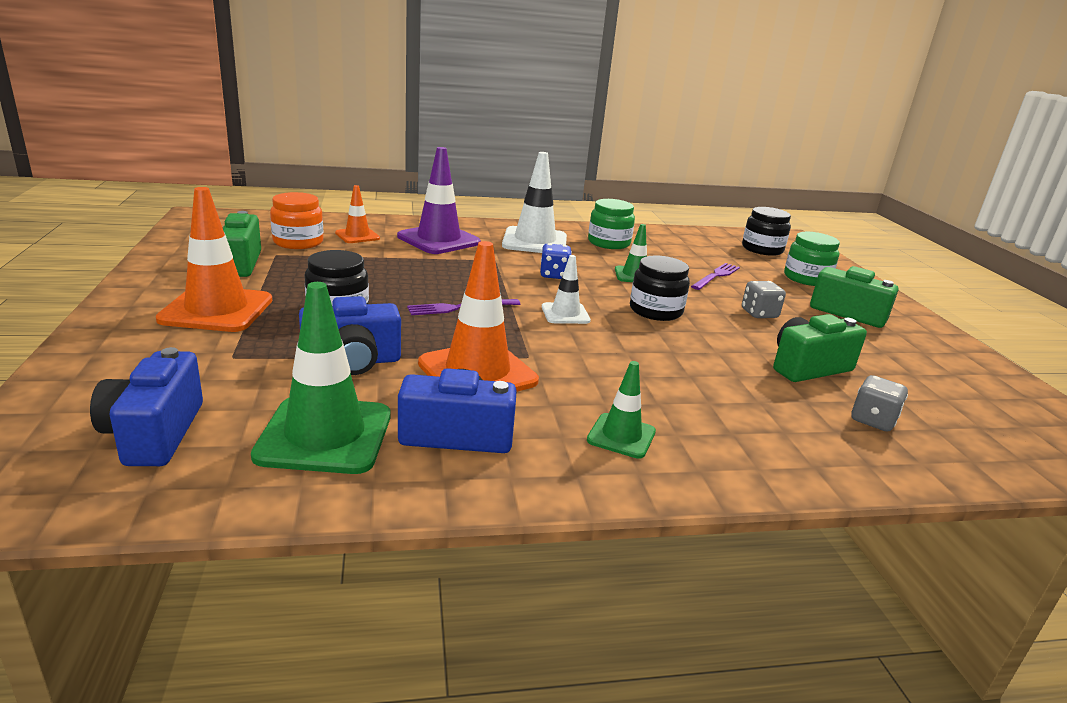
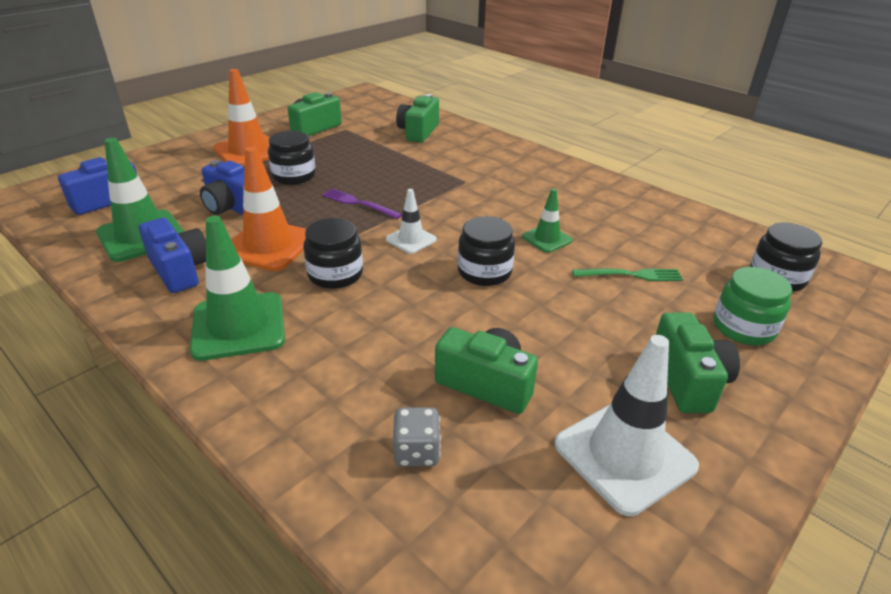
camera: 55 degrees right, 10 degrees up
(298, 242) = (375, 125): orange jar -> none
(357, 236) = (418, 132): orange traffic cone -> green camera
(438, 240) = (464, 152): purple traffic cone -> none
(535, 241) = (535, 179): white traffic cone -> white traffic cone (624, 455)
(554, 275) = (479, 210): blue dice -> none
(582, 362) = (335, 274): none -> black jar
(609, 243) = (601, 204): green jar -> none
(621, 436) = (238, 326): green traffic cone -> green traffic cone, size x1.82
(716, 276) = (631, 275): purple fork -> green fork
(759, 314) = (575, 324): grey dice -> none

